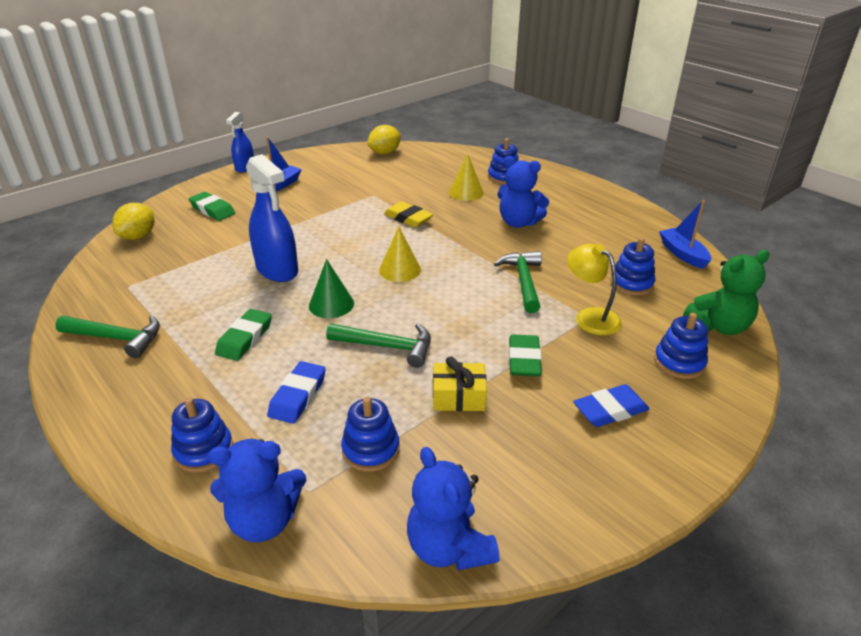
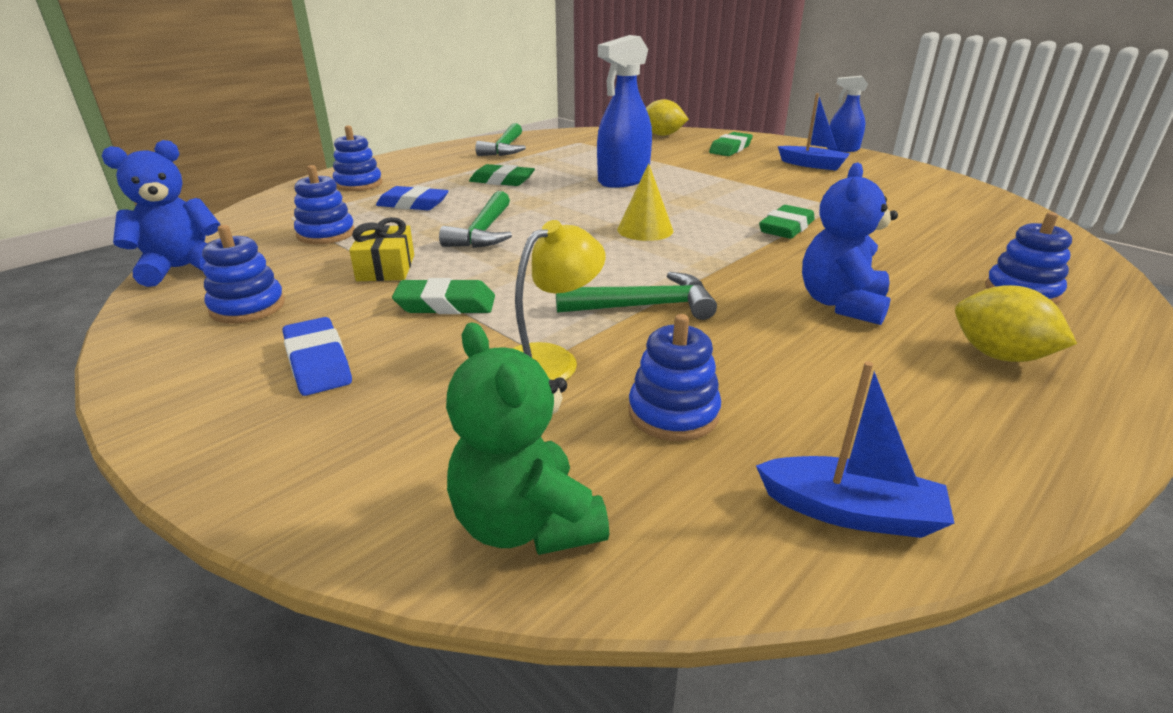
camera: 85 degrees right, 5 degrees down
(264, 520) = (270, 207): blue teddy bear -> none
(331, 304) = (562, 205): green cone -> none
(385, 153) = (987, 205): yellow lemon -> yellow lemon (998, 355)
(408, 218) = (786, 228): yellow eraser -> green eraser
(466, 192) = (914, 262): yellow cone -> none
(679, 362) = (409, 443): blue stacking toy -> blue stacking toy (248, 307)
(682, 254) = (850, 512): blue boat -> blue boat turned 45 degrees clockwise

